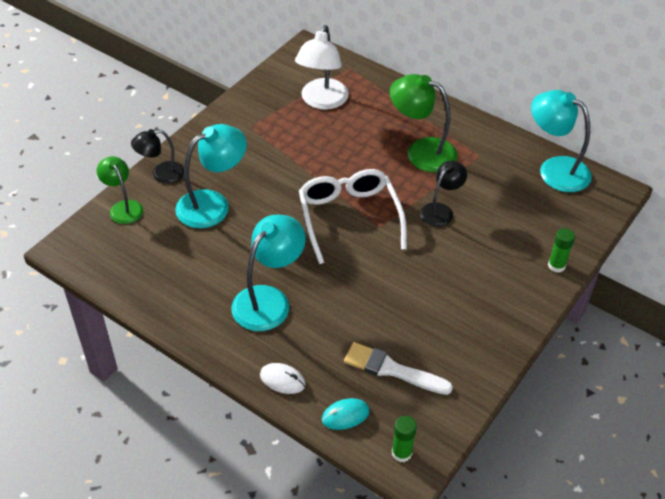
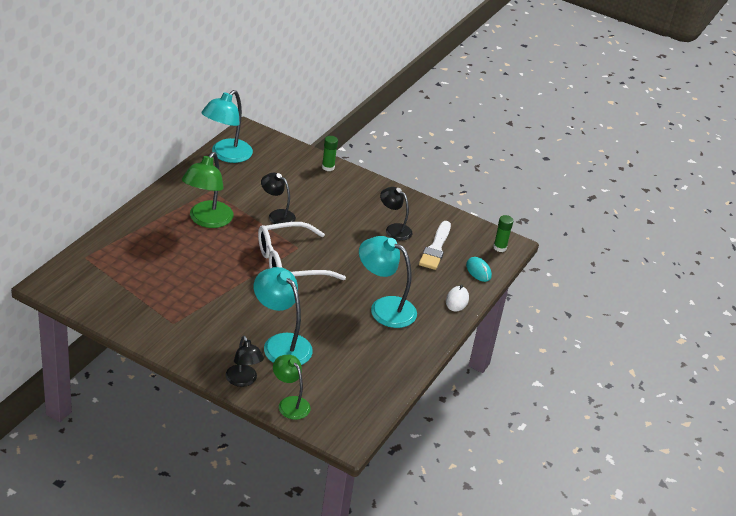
camera: 100 degrees left, 10 degrees down
(123, 207) = (290, 403): green lamp -> green lamp turned 90 degrees clockwise
(322, 101) = (136, 276): white lamp -> none
(428, 326) = (394, 229): none -> black lamp

